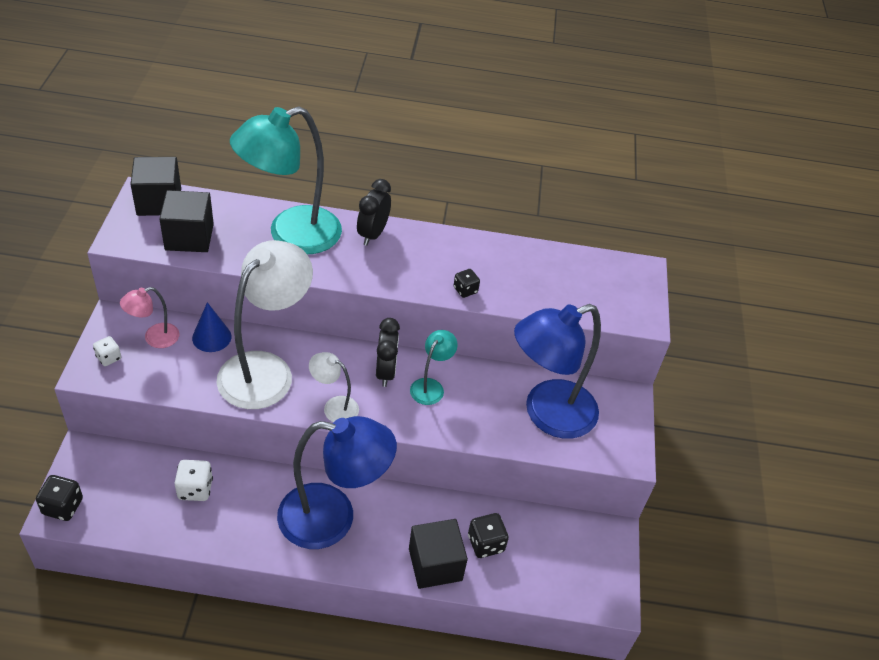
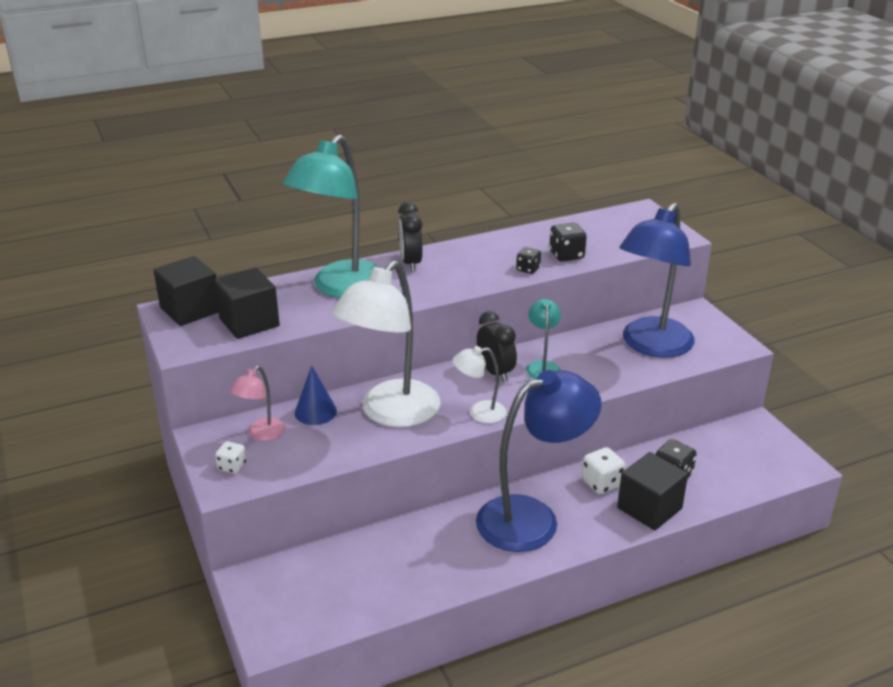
camera: 25 degrees left, 15 degrees down
(63, 506) = (271, 631): black dice -> black dice (566, 255)
(195, 489) = (388, 556): white dice -> white dice (602, 483)
(265, 369) = (391, 413): white lamp -> white lamp turned 150 degrees counterclockwise

